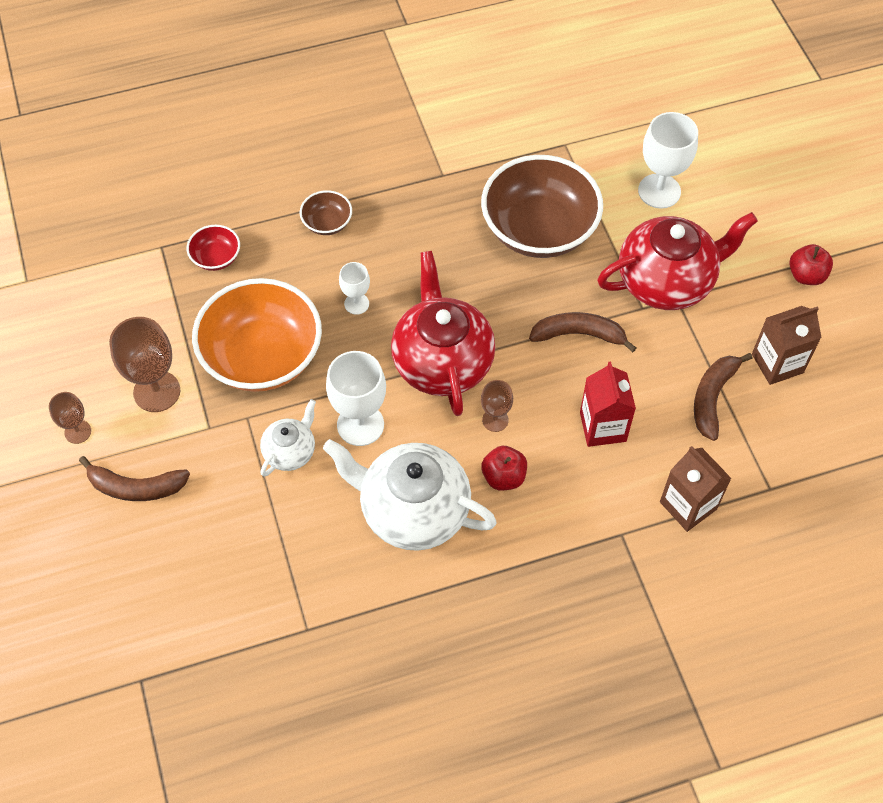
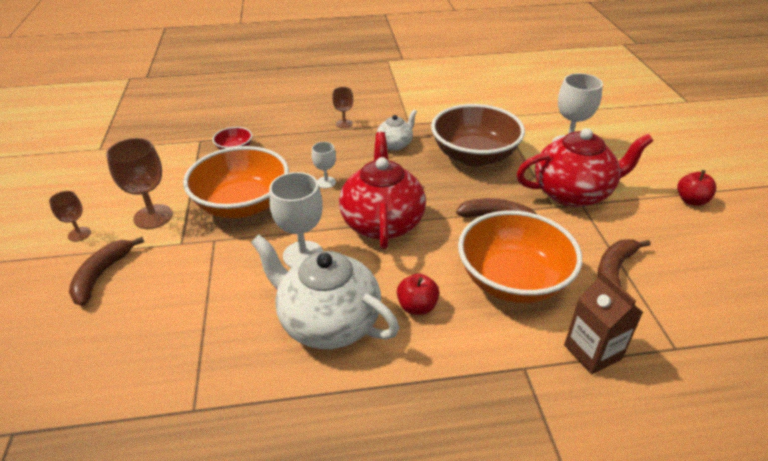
camera: 10 degrees right, 20 degrees down
(136, 487) = (102, 275): brown banana -> brown banana turned 90 degrees clockwise
(290, 451) = (238, 266): white teapot -> white teapot (395, 144)
(327, 223) = (320, 139): brown bowl -> none
(495, 420) = (418, 265): brown goblet -> brown goblet (344, 124)
(603, 427) = (513, 280): red carton -> orange bowl
(777, 363) = (672, 254): brown carton -> none

